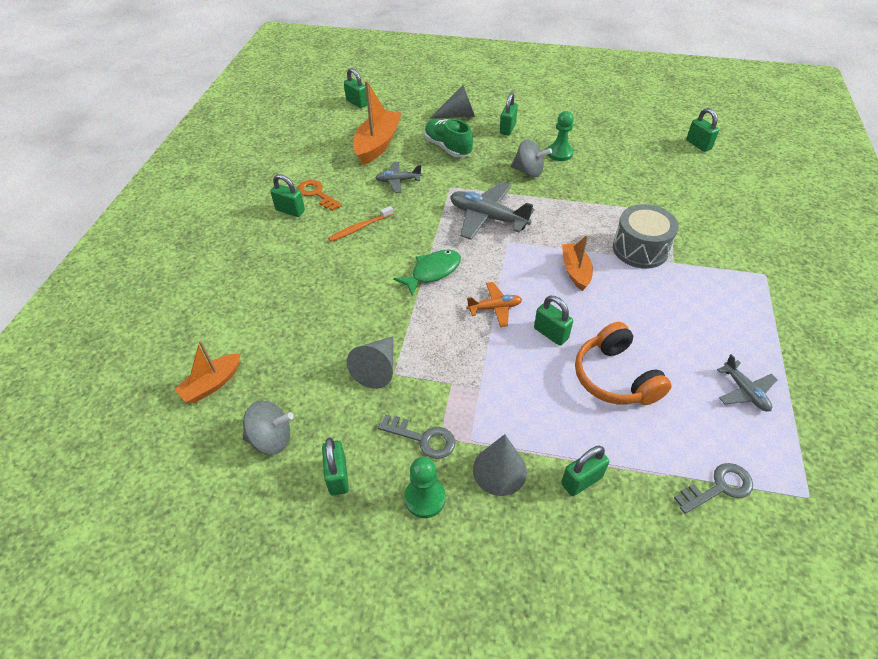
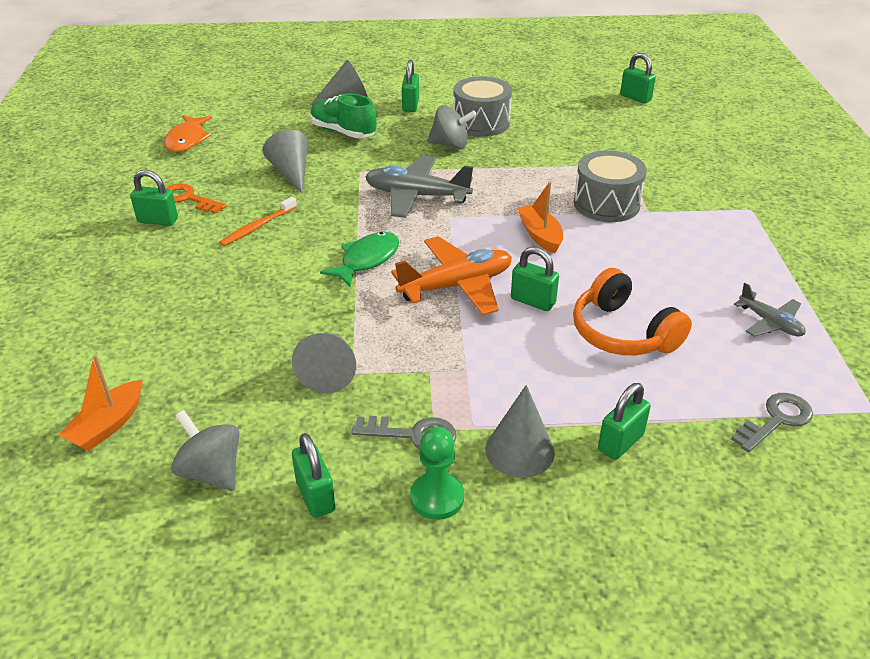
camera: 15 degrees left, 10 degrees down
(271, 439) = (211, 472): grey spinning top -> grey spinning top turned 120 degrees counterclockwise
(329, 139) = (187, 140): none -> orange fish
(357, 103) = (211, 98): green padlock -> none
(377, 144) = (252, 138): orange boat -> none
(398, 181) = (291, 172): grey plane -> grey cone
(495, 308) = (457, 285): orange plane -> orange plane, size x1.77
(559, 153) = (481, 123): green pawn -> grey drum

